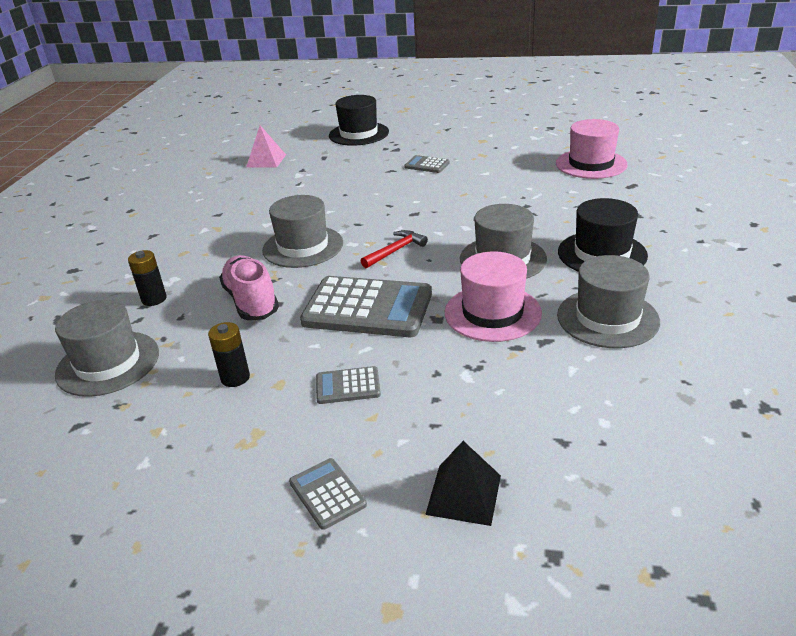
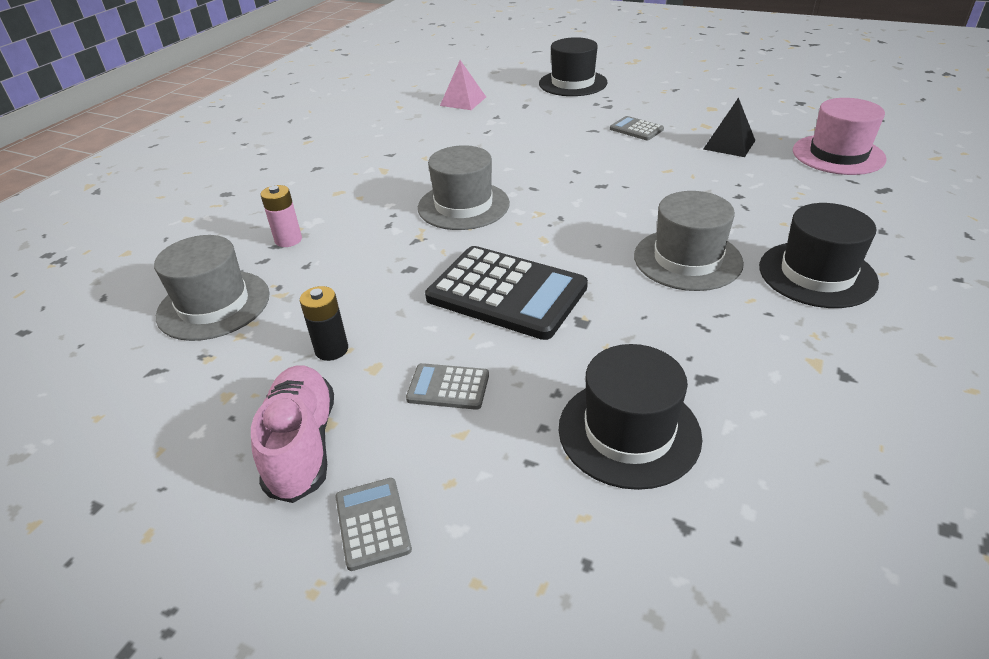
camera: 15 degrees right, 5 degrees up
(154, 299) = (288, 240): black battery -> pink battery
(251, 301) = (384, 261): pink shoe -> pink shoe (302, 445)
(367, 308) = (506, 293): grey calculator -> black calculator
(395, 251) = (563, 228): red hammer -> none
(463, 494) = (531, 569): black pyramid -> black pyramid (729, 144)
(492, 313) = (651, 327): pink hat -> none
(501, 388) = (629, 432): none -> black hat
(607, 318) = (798, 363): grey hat -> none

